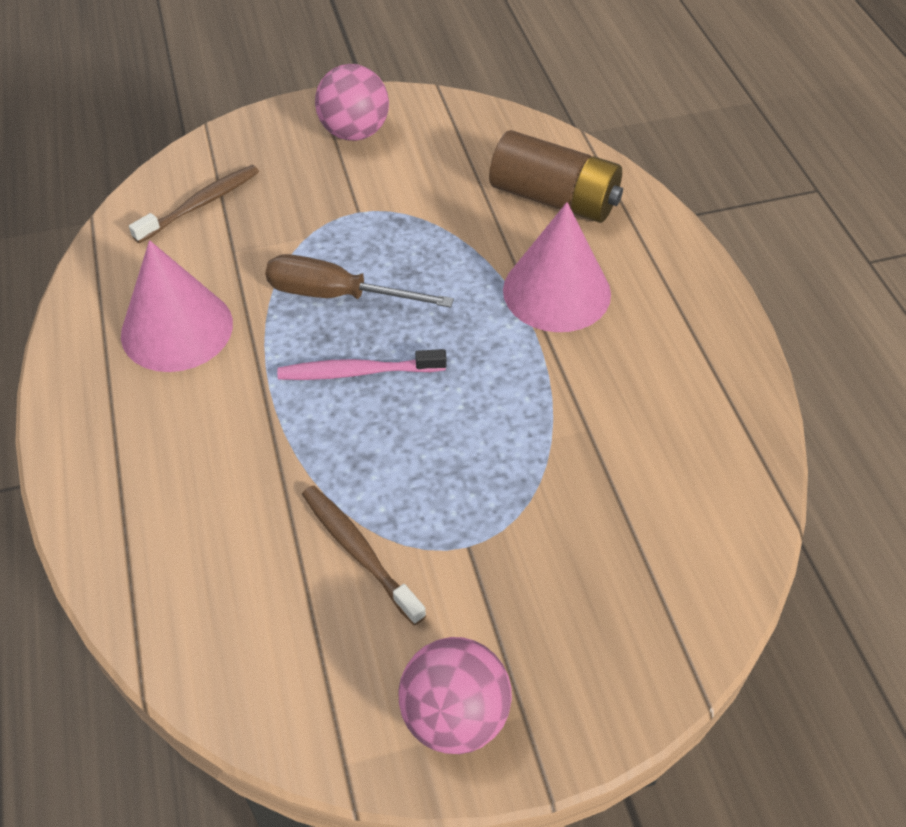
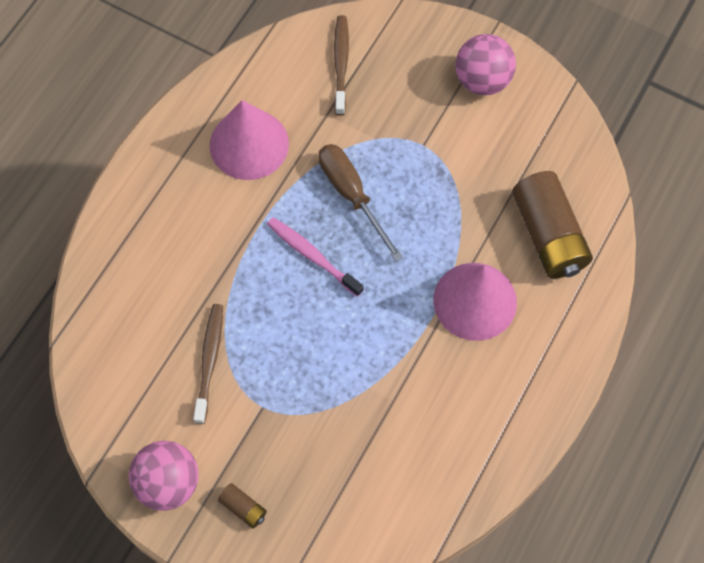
camera: 45 degrees right, 15 degrees up
(201, 204) = (341, 64): brown toothbrush -> brown toothbrush turned 90 degrees counterclockwise
(566, 661) = (243, 508): none -> brown battery

